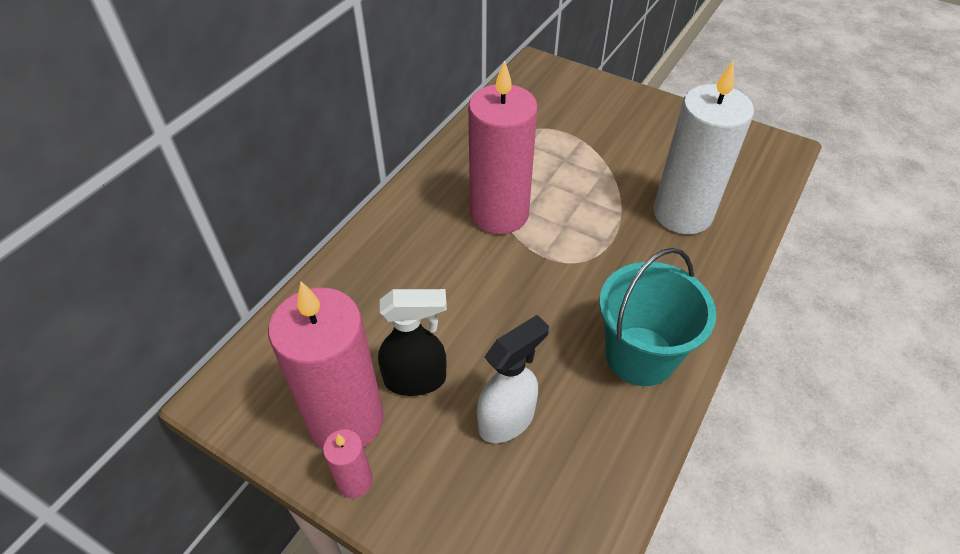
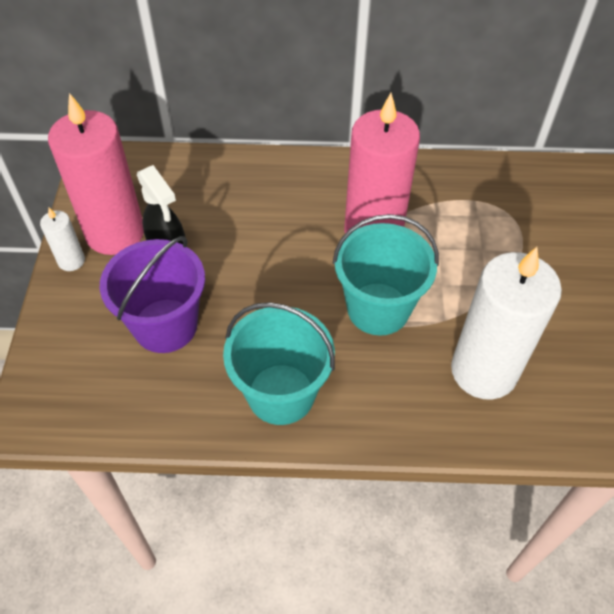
camera: 60 degrees right, 5 degrees up
(355, 481) = (71, 261): pink candle -> white candle
(507, 419) = (165, 325): white spray bottle -> purple bucket
(585, 248) = (378, 309): none -> turquoise bucket

